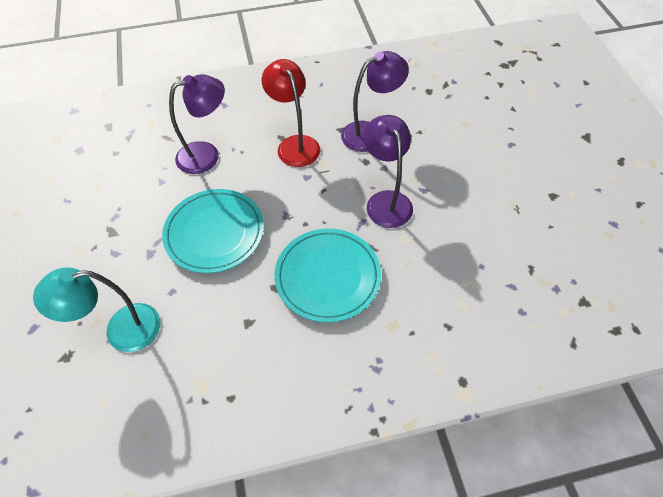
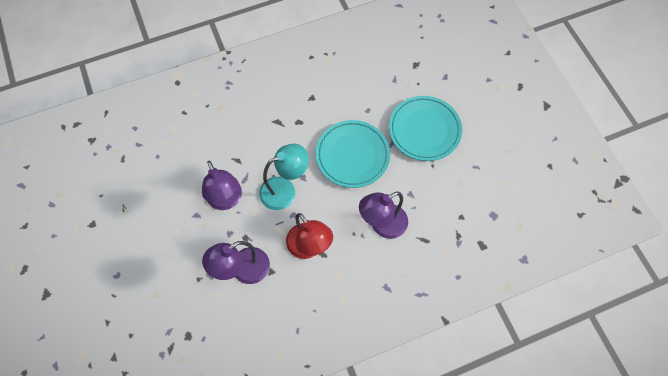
camera: 170 degrees right, 10 degrees up
(121, 330) = (389, 82): turquoise lamp -> turquoise lamp (285, 190)
(328, 276) = (265, 134): turquoise plate -> turquoise plate (424, 130)

